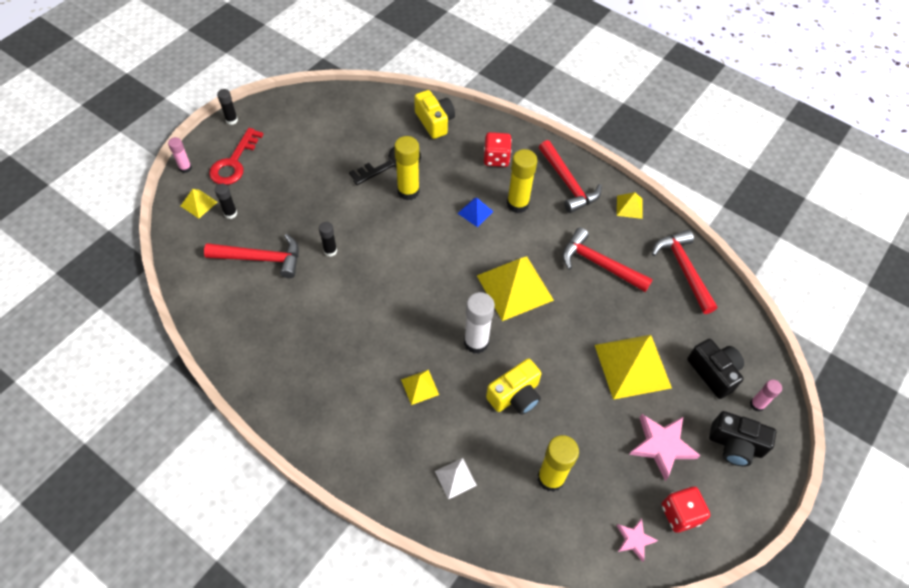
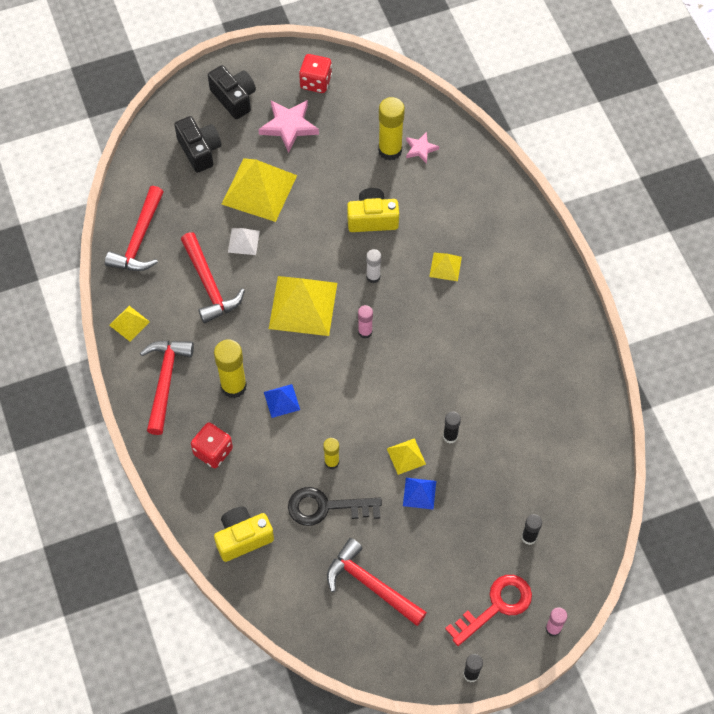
camera: 145 degrees left, 5 degrees up
(199, 204) = (557, 569): yellow pyramid -> yellow pyramid (406, 456)
(261, 258) = (522, 465): red hammer -> red hammer (370, 585)
(330, 203) = (419, 493): none -> blue pyramid
(408, 191) = (331, 462): yellow glue stick -> yellow glue stick, size x0.56
(434, 122) = (243, 538): yellow camera -> yellow camera turned 60 degrees clockwise
(455, 478) = (461, 187): white pyramid -> white pyramid (243, 241)
(476, 342) = (373, 277): white glue stick -> white glue stick, size x0.56
(634, 540) = (361, 85): pink star -> pink star (420, 149)
(713, 373) = (199, 150): black camera -> black camera turned 150 degrees clockwise
(757, 405) = (190, 113): pink glue stick -> pink glue stick (365, 332)

